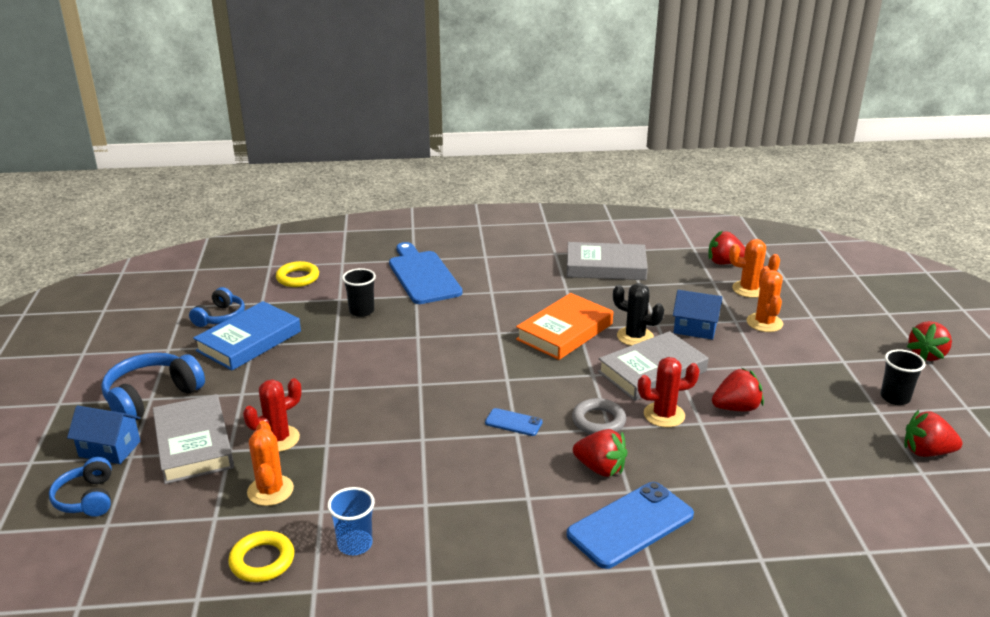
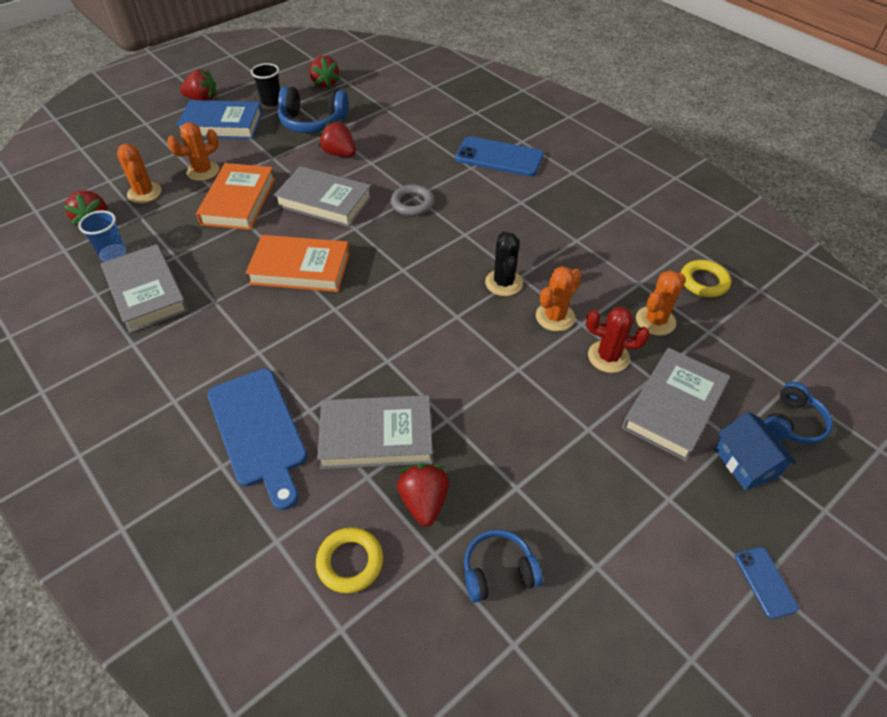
camera: 125 degrees left, 20 degrees up
(152, 397) = (667, 498): blue headphones -> blue headphones (313, 122)
(249, 341) = (513, 496): blue book -> blue book (222, 125)
(352, 433) = (555, 317): none -> orange cactus
(355, 544) = (642, 250): blue cup -> blue cup (113, 254)
(361, 311) = (376, 436): black cup -> grey book
(422, 275) = (259, 431): blue cutting board -> blue cutting board turned 60 degrees counterclockwise
(513, 422) = (454, 241): blue phone -> blue phone (765, 582)
(600, 468) = (462, 185): red strawberry -> red strawberry (424, 501)
(635, 336) = (277, 227): black cactus -> black cactus (504, 283)
(664, 415) = (377, 179): red cactus -> none
(695, 328) = (238, 201): blue house -> orange book

